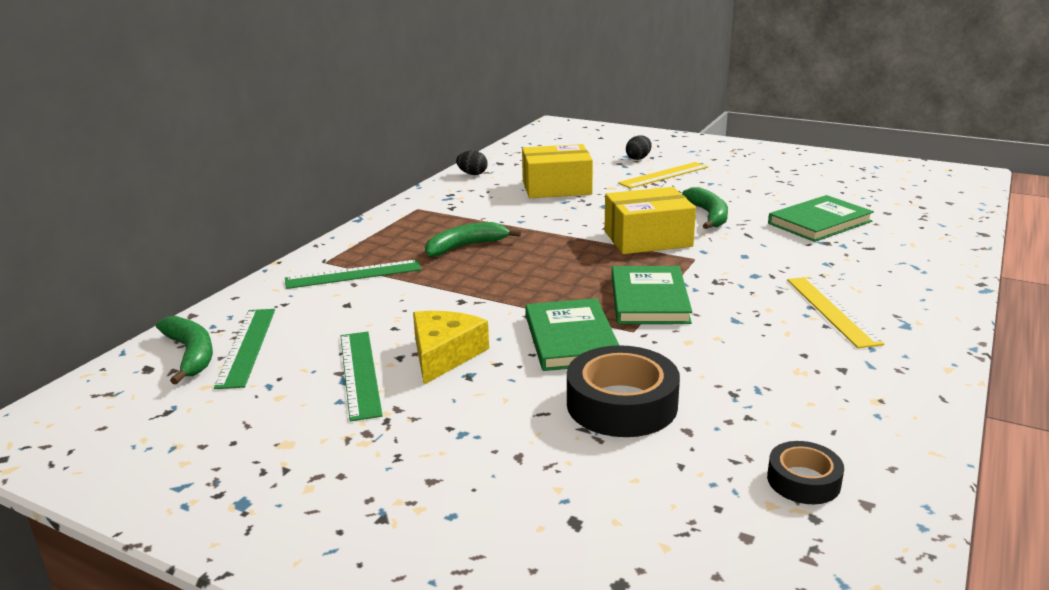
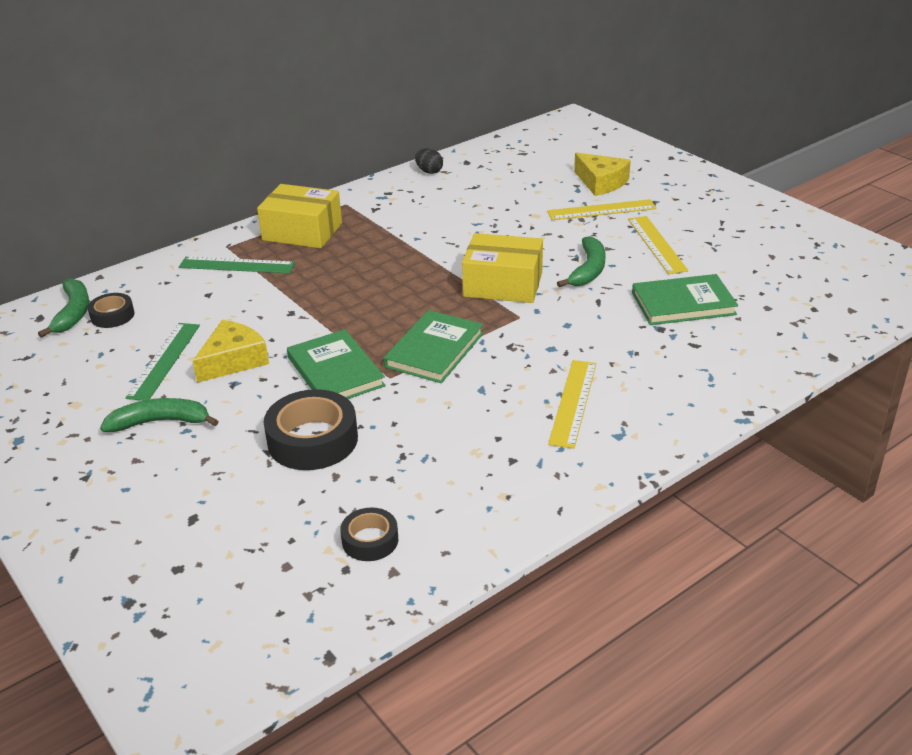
camera: 25 degrees right, 10 degrees up
(247, 346) = (112, 316): green ruler -> black tape
(465, 247) = (345, 256): green banana -> green banana (160, 422)
(556, 187) = (486, 205): yellow box -> yellow box (302, 232)
(571, 339) = (335, 371): green book -> green book turned 45 degrees counterclockwise
(638, 158) = (601, 182): black egg -> yellow cheese
(741, 189) = (657, 244): none -> yellow ruler

